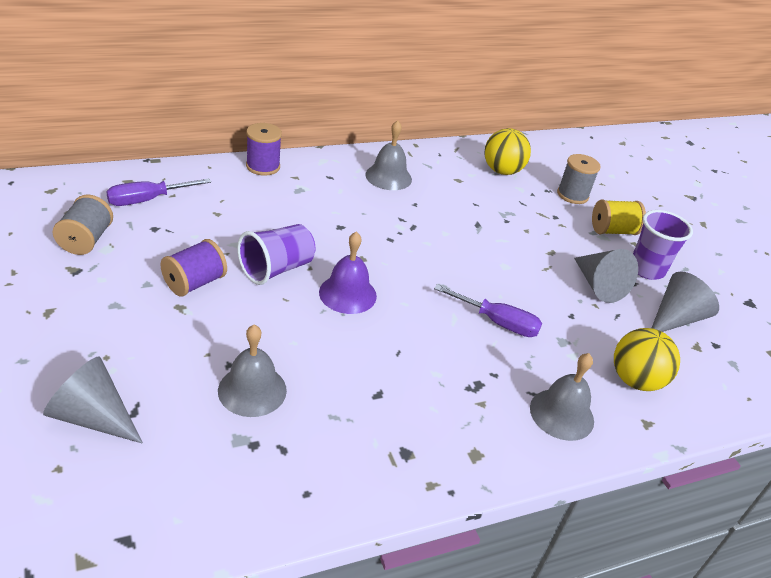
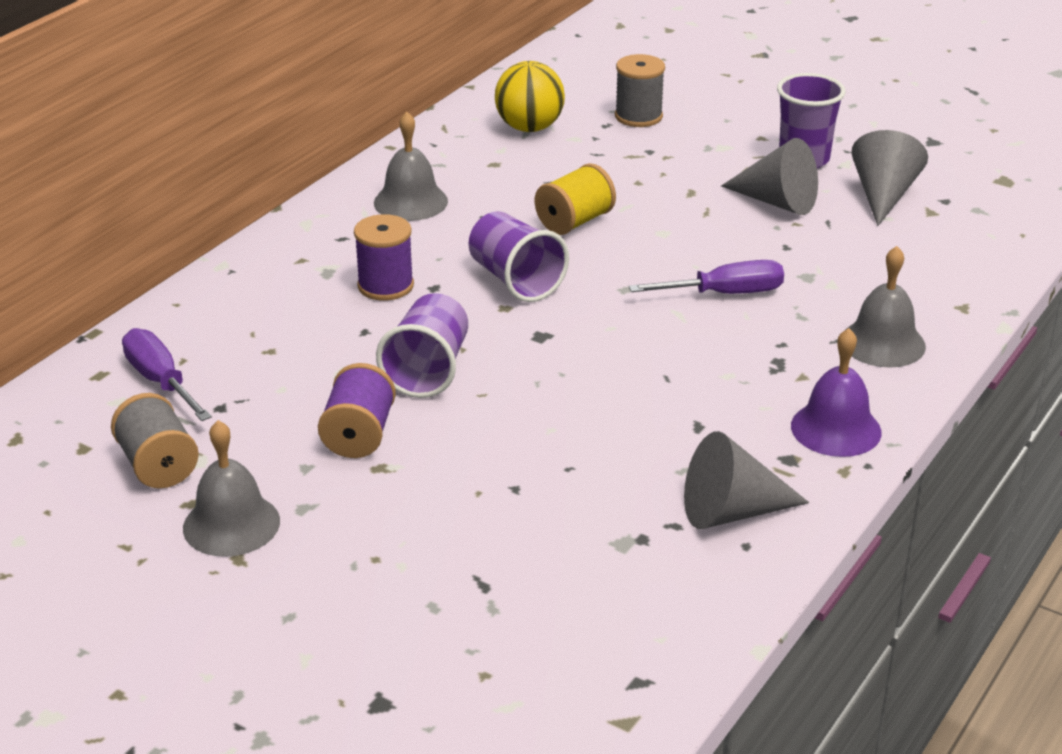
camera: 30 degrees left, 5 degrees down
(93, 417) = (449, 614): grey cone -> grey cone (731, 512)
(148, 200) = (161, 382): purple screwdriver -> purple screwdriver turned 120 degrees clockwise
(252, 390) = (573, 495): grey bell -> grey bell (231, 524)
(263, 166) = (243, 268): purple spool -> purple spool (385, 286)
(347, 294) = (540, 351): purple bell -> purple bell (836, 429)
(387, 247) = (515, 280): none -> purple cup
(612, 231) = (725, 135): yellow spool -> yellow spool (574, 222)
(635, 380) = (911, 275): yellow ball -> none

